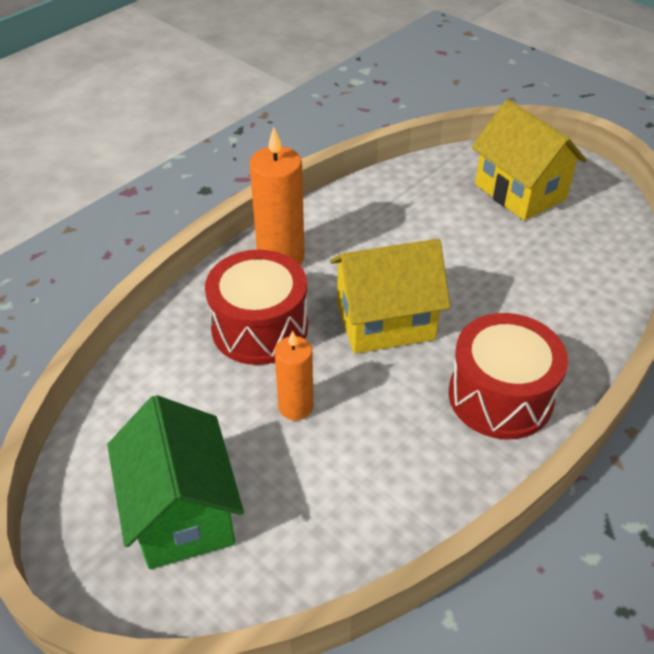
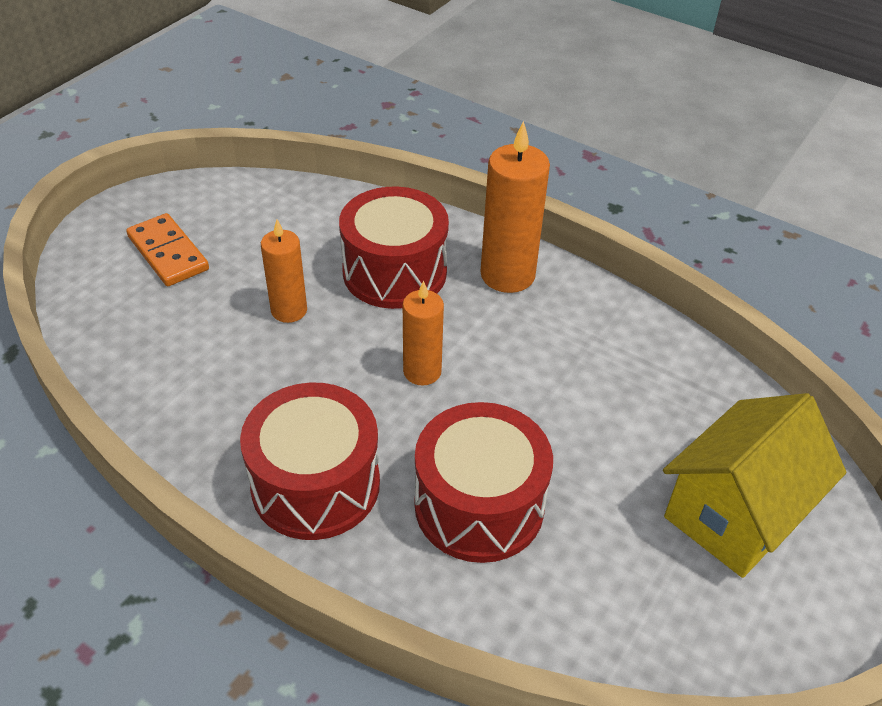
camera: 80 degrees right, 0 degrees up
(182, 513) = (168, 253): green house -> orange domino
(385, 321) = (422, 371): yellow house -> orange candle
(517, 304) = (479, 505): none -> red drum

